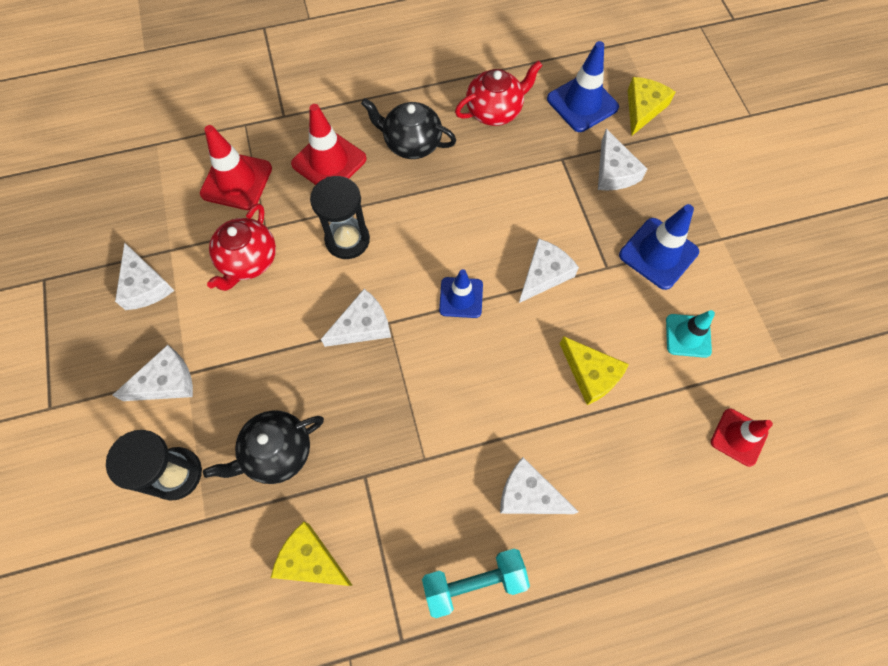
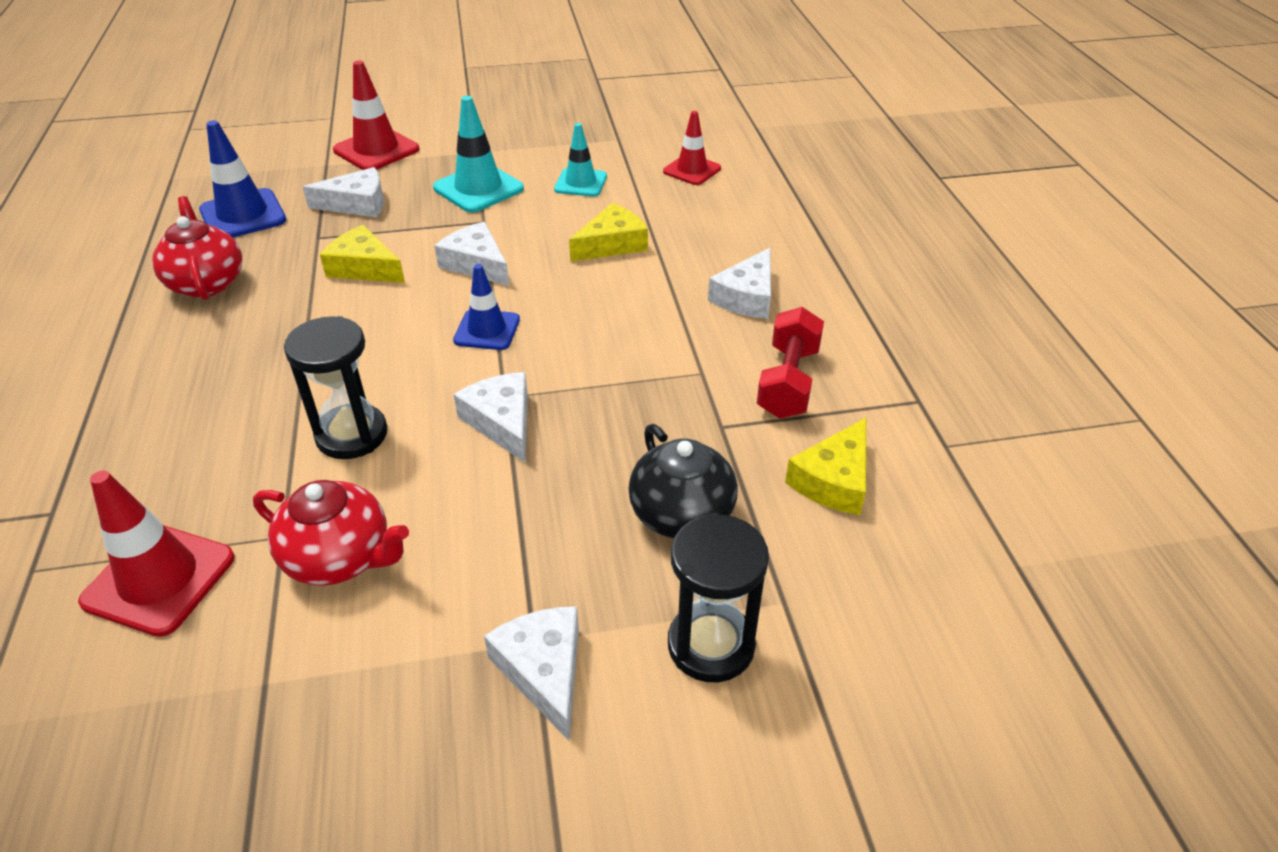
camera: 85 degrees left, 25 degrees down
(145, 285) = (330, 722): white cheese -> none
(329, 161) = (190, 453): red traffic cone -> red traffic cone (376, 150)
(411, 143) = (212, 362): black teapot -> none
(417, 529) = (788, 382): none -> red dumbbell
(474, 582) = (845, 342): turquoise dumbbell -> none
(643, 108) = (280, 176): yellow cheese -> yellow cheese (364, 267)
(658, 253) = (478, 188): blue traffic cone -> turquoise traffic cone

